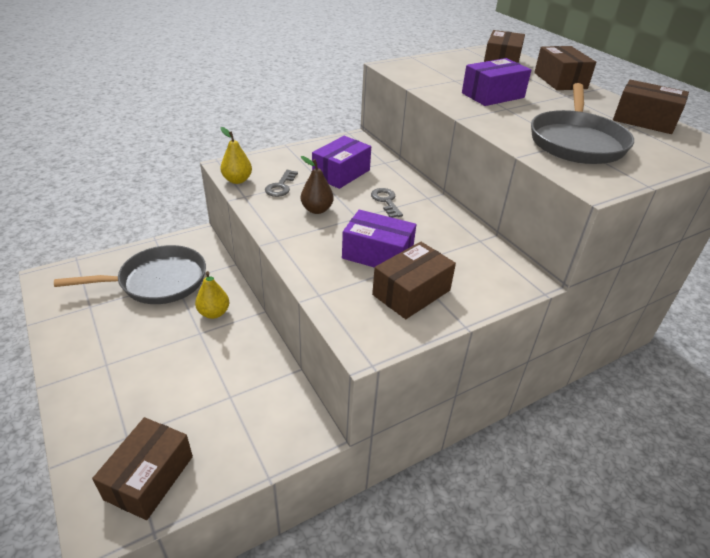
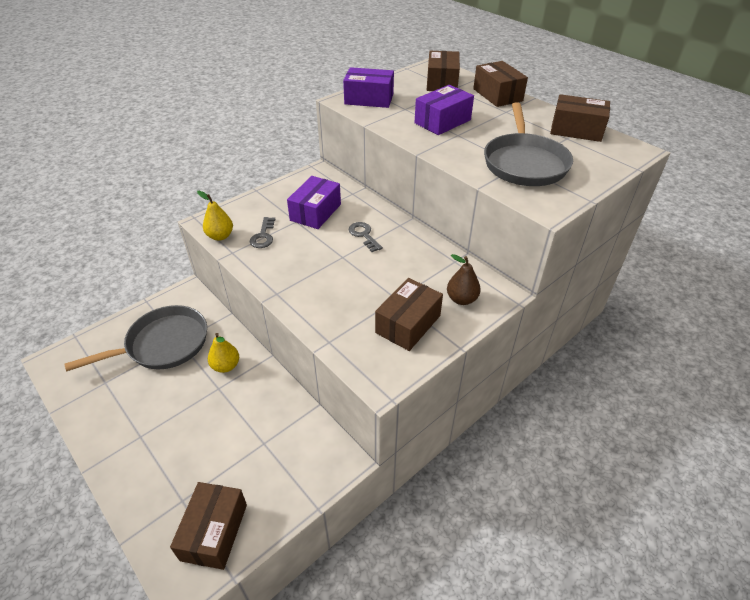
camera: 10 degrees left, 5 degrees up
(317, 210) = (303, 255): brown pear -> brown pear (461, 299)
(377, 254) = (370, 291): purple box -> purple box (369, 99)

